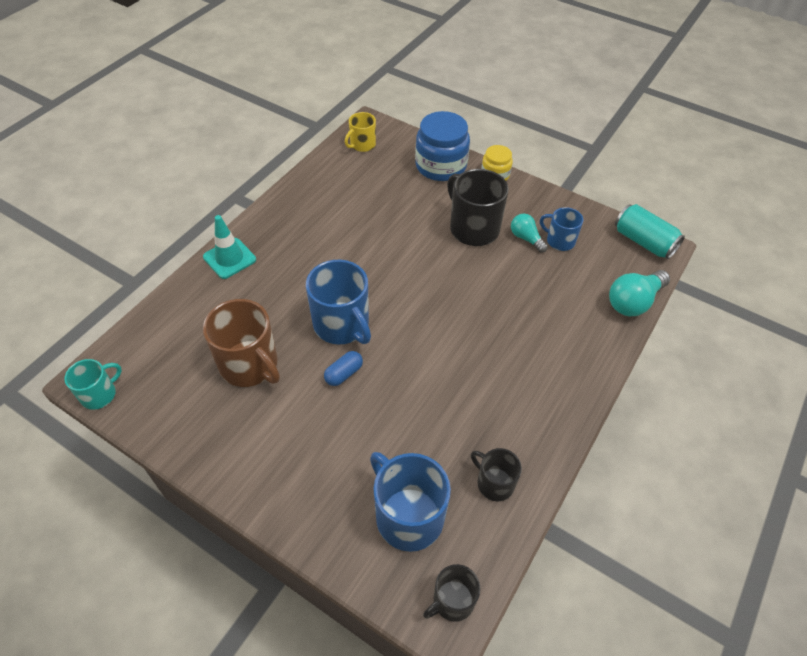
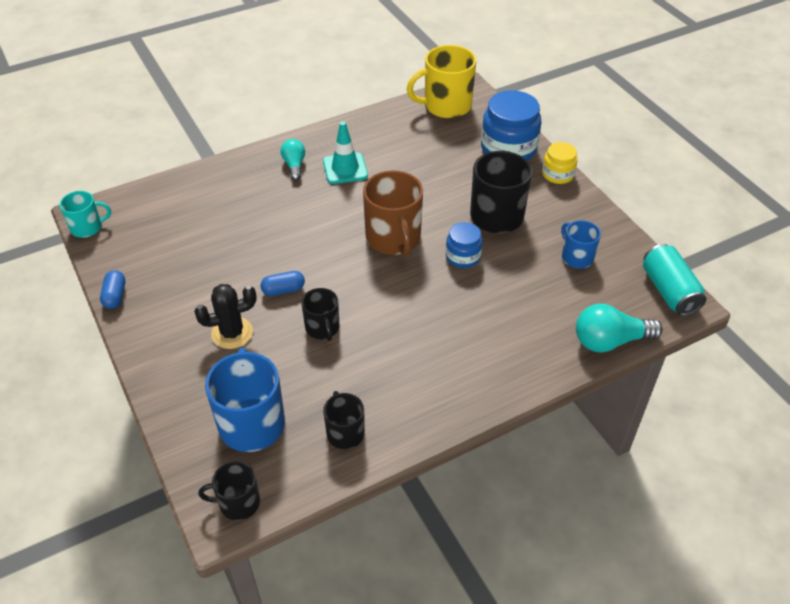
camera: 30 degrees right, 5 degrees down
(182, 454) = (115, 296): none -> blue capsule
(229, 258) = (258, 162): turquoise traffic cone -> turquoise traffic cone (345, 168)
(249, 365) = (213, 252): brown mug -> brown mug (393, 238)
(326, 437) = (232, 333): none -> black cactus
(342, 325) = (311, 250): blue mug -> none
(362, 145) = (446, 105): yellow mug -> yellow mug, size x1.76
(404, 394) = (322, 328): none -> black mug
(473, 276) = (463, 256): none -> blue jar
(526, 238) = (543, 242): turquoise light bulb -> turquoise light bulb (294, 165)

